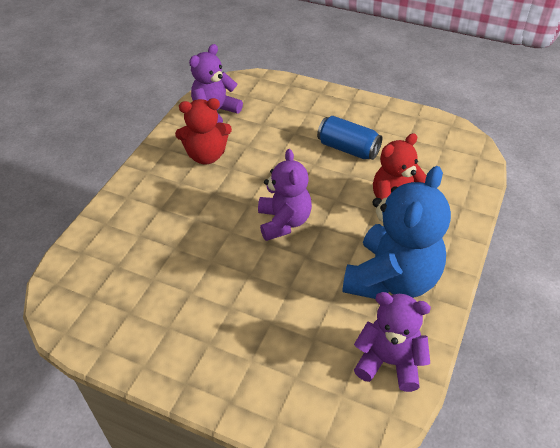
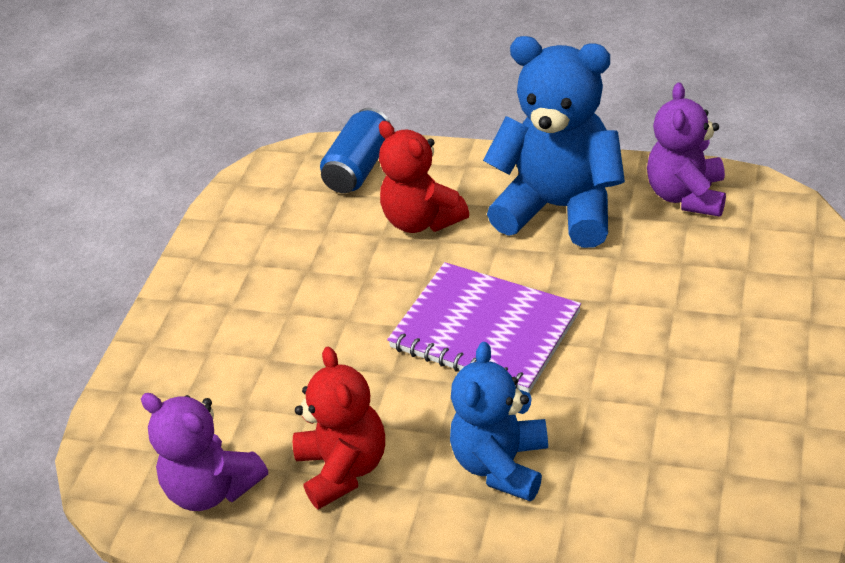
camera: 95 degrees left, 5 degrees down
(181, 214) = (501, 464): none -> blue teddy bear
(284, 222) = (485, 330): purple teddy bear -> purple notebook
(348, 149) = (304, 285): blue can -> blue can (359, 168)

